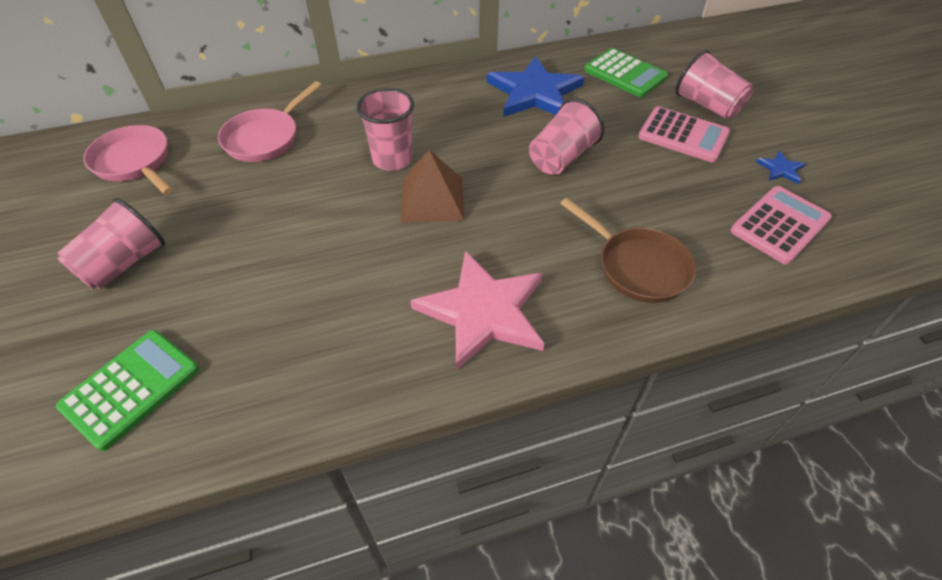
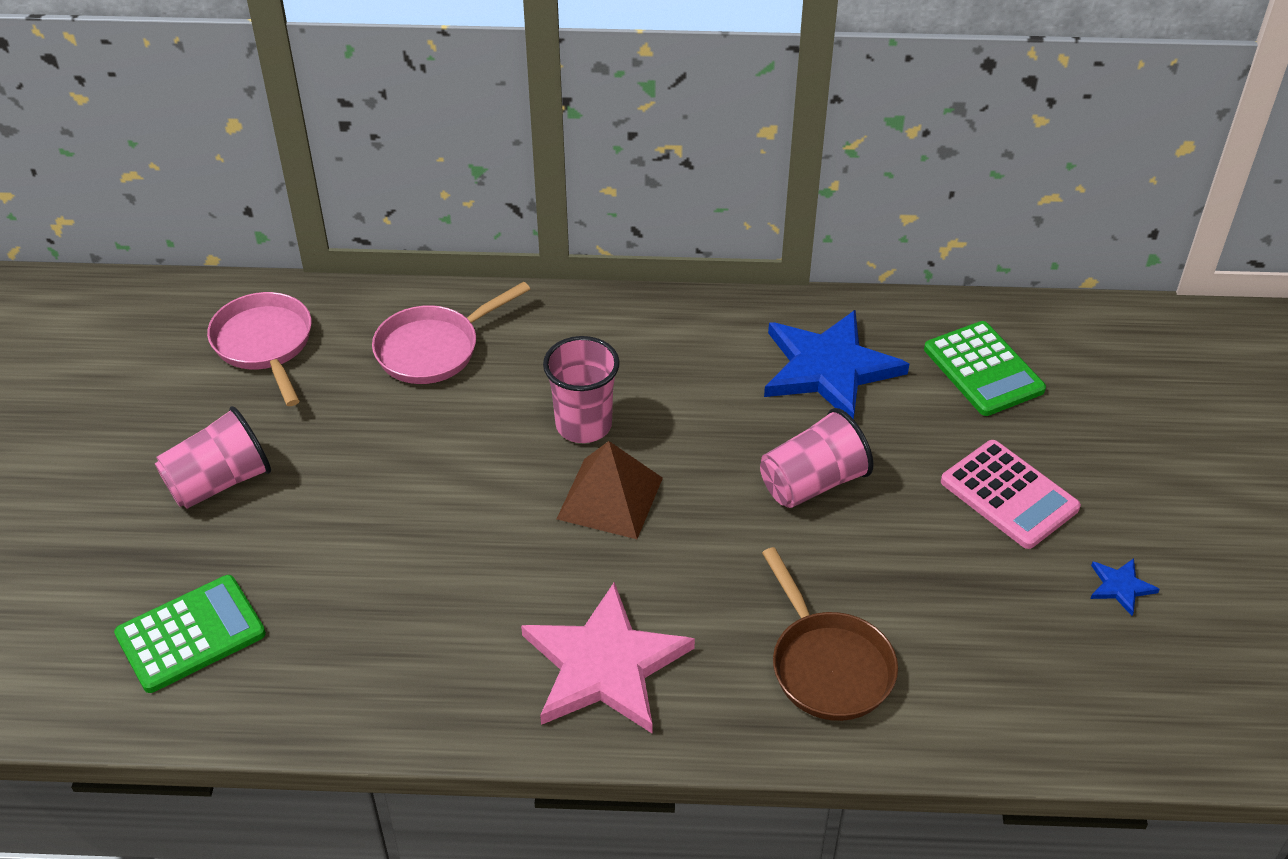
camera: 20 degrees right, 5 degrees down
(707, 105) = (1078, 456): pink cup -> none
(780, 225) = (1060, 667): pink calculator -> none

